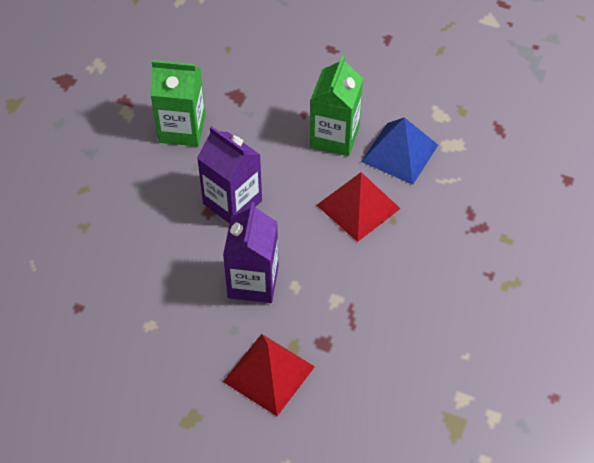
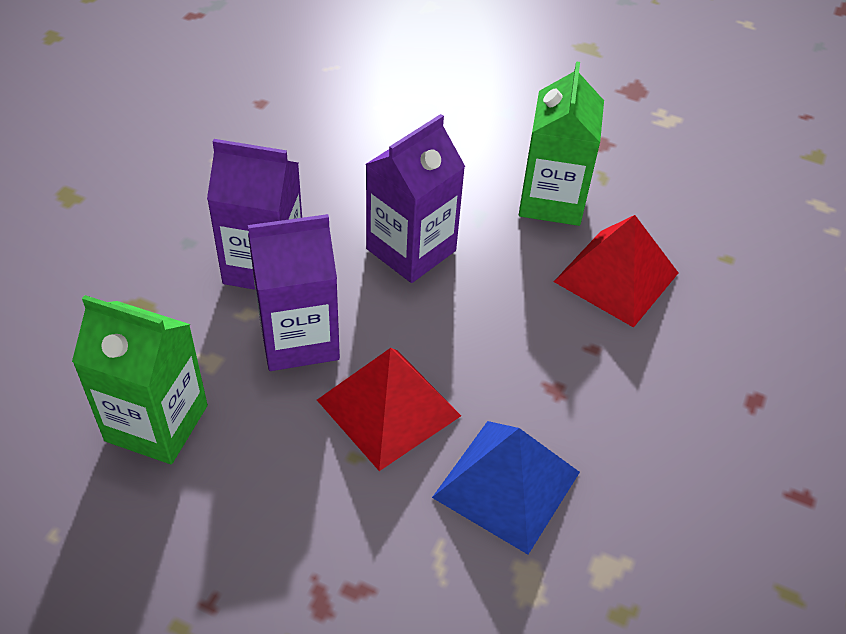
camera: 90 degrees right, 5 degrees down
(269, 374) = (106, 274): red pyramid -> red pyramid (616, 277)
(312, 255) = (299, 338): none -> purple carton
(334, 137) = (543, 387): green carton -> green carton (156, 423)

